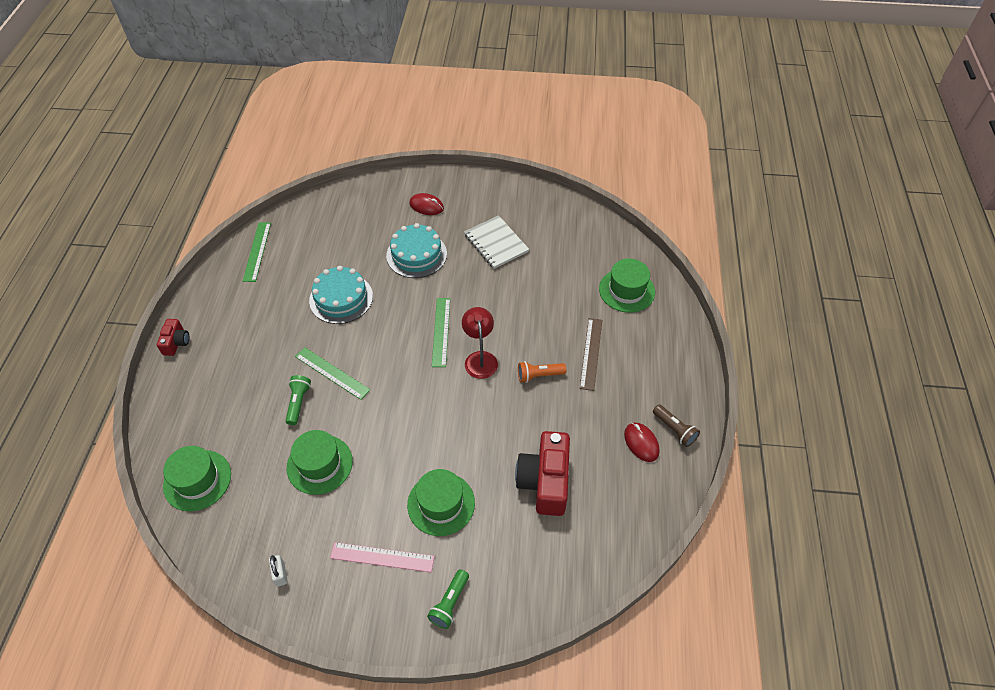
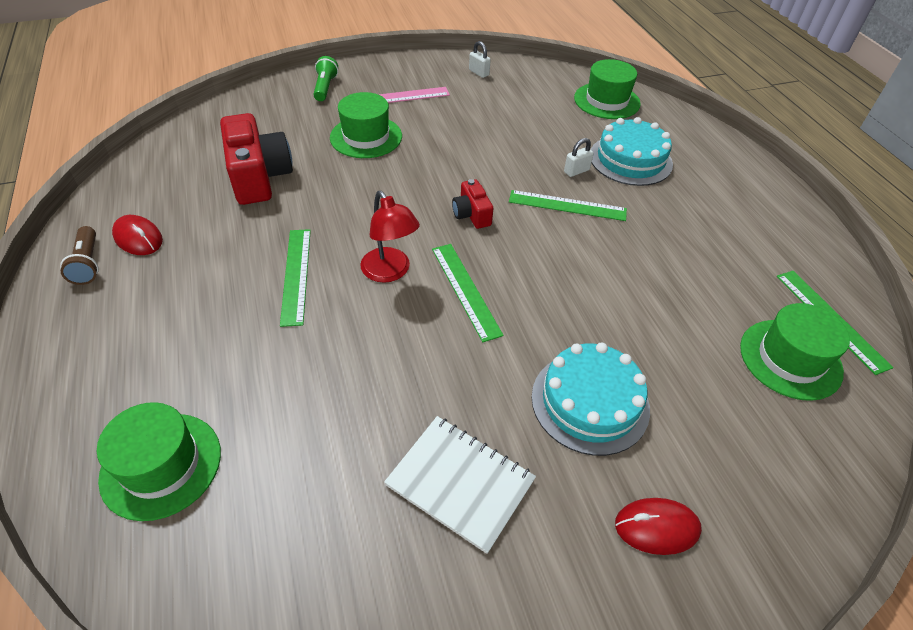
camera: 155 degrees right, 5 degrees down
(176, 342) = (770, 185): red camera -> red camera (471, 214)
(298, 403) = (576, 171): green flashlight -> white padlock
(319, 464) = (507, 134): green hat -> green hat (790, 359)
(341, 298) = (640, 291): turquoise cake -> turquoise cake (630, 159)
(539, 375) = (296, 275): orange flashlight -> green ruler
(591, 353) = (221, 327): brown ruler -> none
(674, 430) = (88, 264): brown flashlight -> brown flashlight turned 135 degrees counterclockwise

